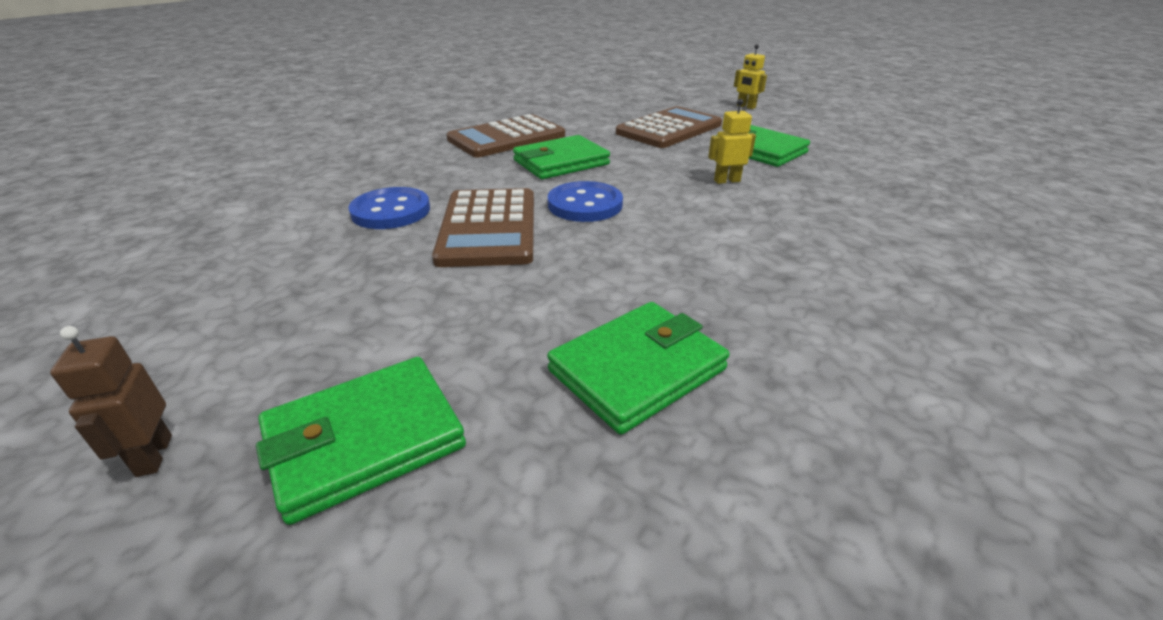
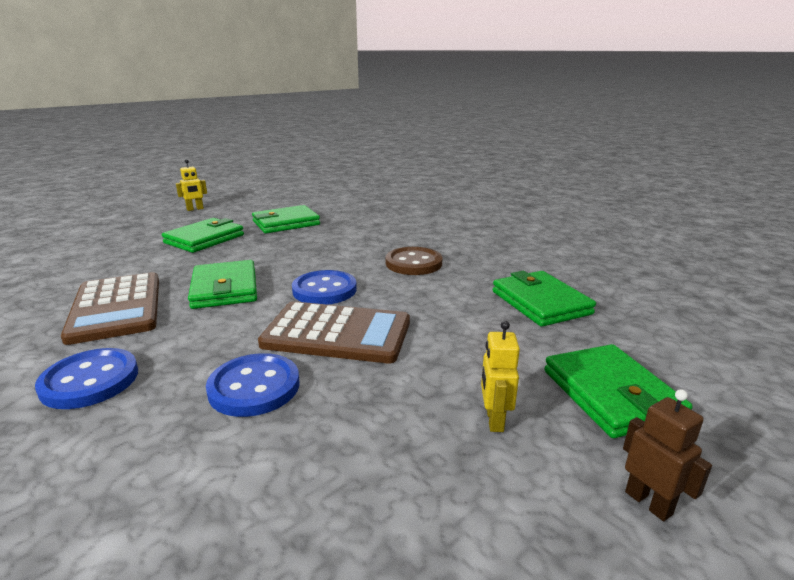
camera: 75 degrees left, 10 degrees down
(153, 456) = (648, 503): brown robot -> brown robot turned 120 degrees counterclockwise
(400, 159) = (90, 381): none -> blue button
(669, 129) = (204, 239): brown calculator -> green wallet
(706, 245) = (413, 263): none -> brown button
(726, 181) = (326, 241): yellow robot -> yellow robot (494, 420)

